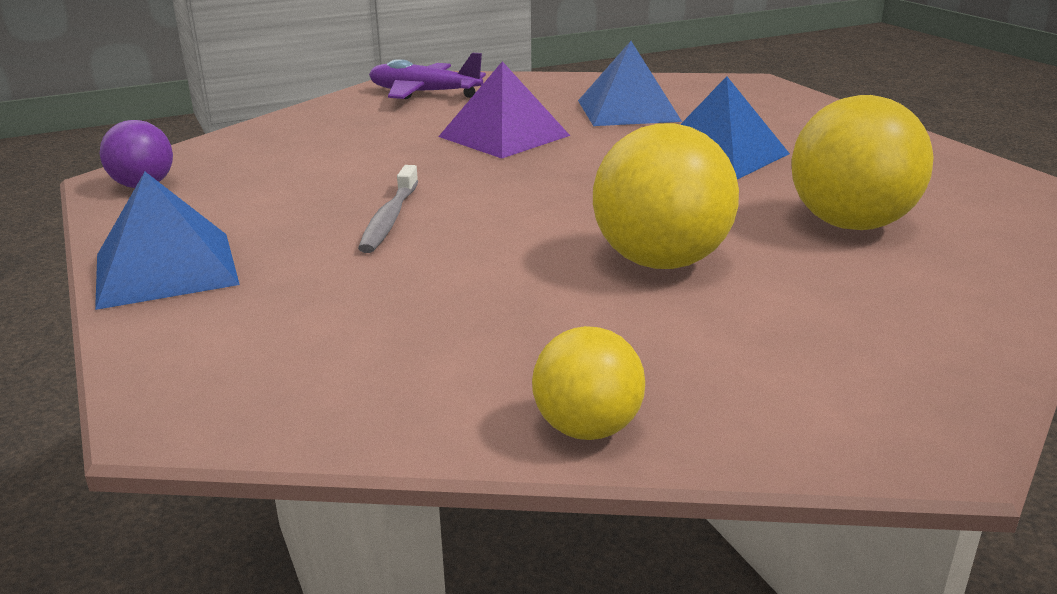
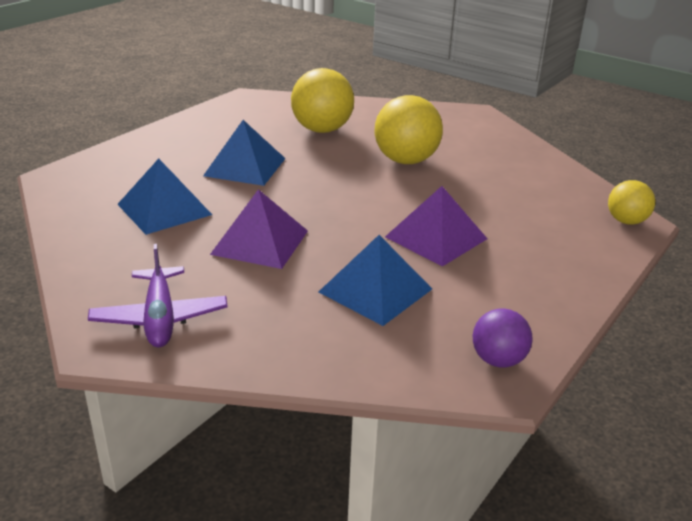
camera: 120 degrees left, 5 degrees up
(165, 269) = (570, 281): blue pyramid -> blue pyramid (375, 290)
(390, 218) = (436, 237): grey toothbrush -> purple pyramid
(587, 429) = (537, 153): yellow ball -> yellow ball (626, 221)

